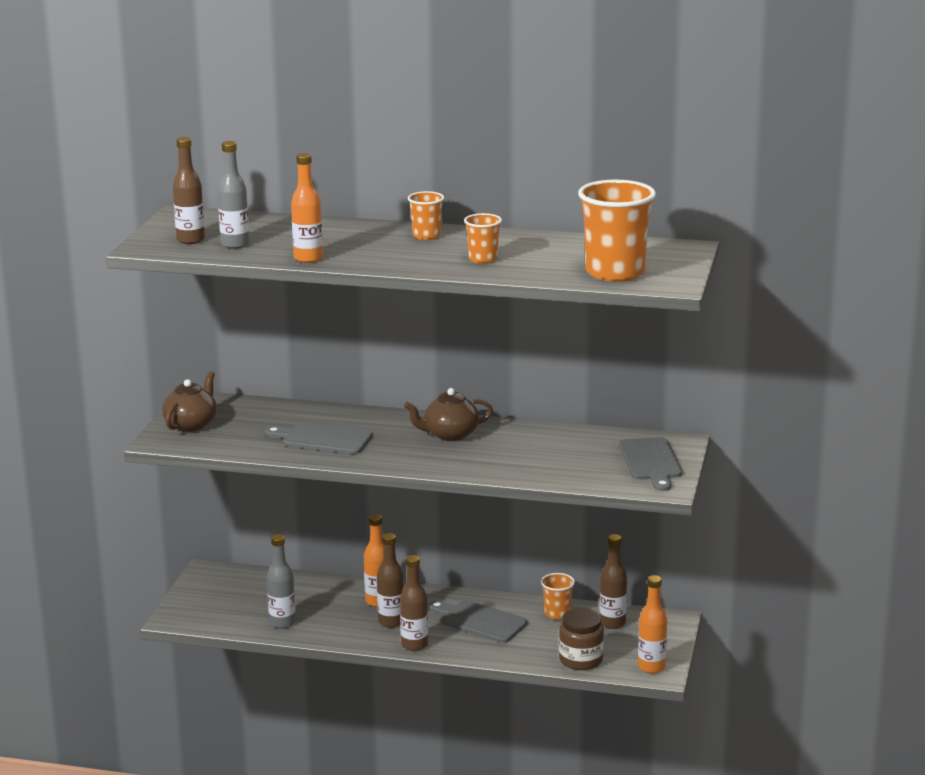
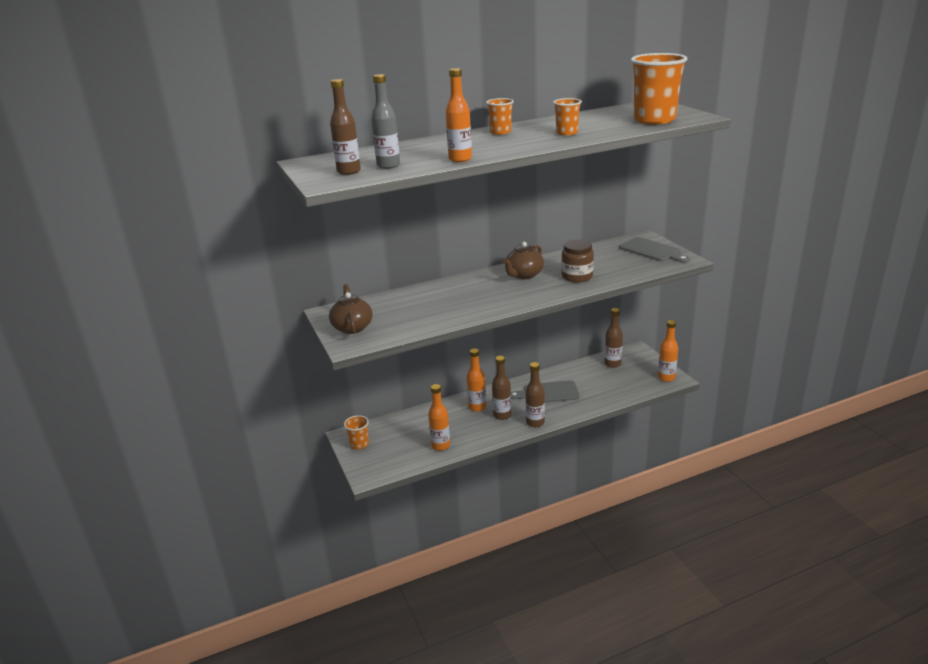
camera: 35 degrees left, 5 degrees up
(282, 623) = (440, 446): grey bottle -> orange bottle
(323, 439) = (455, 304): grey cutting board -> none
(557, 614) = (579, 371): orange cup -> orange cup (359, 444)
(581, 660) = (629, 390): brown jar -> brown jar (577, 276)

